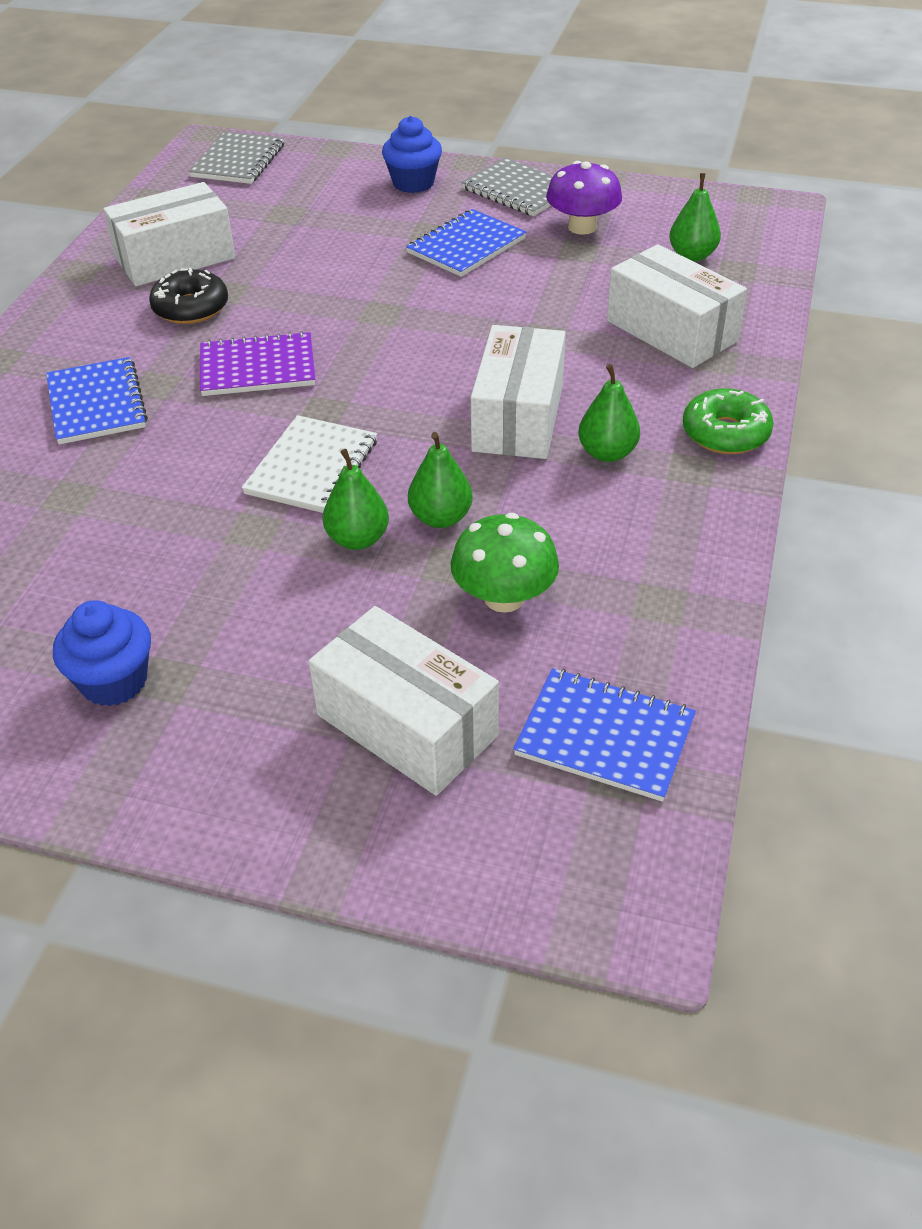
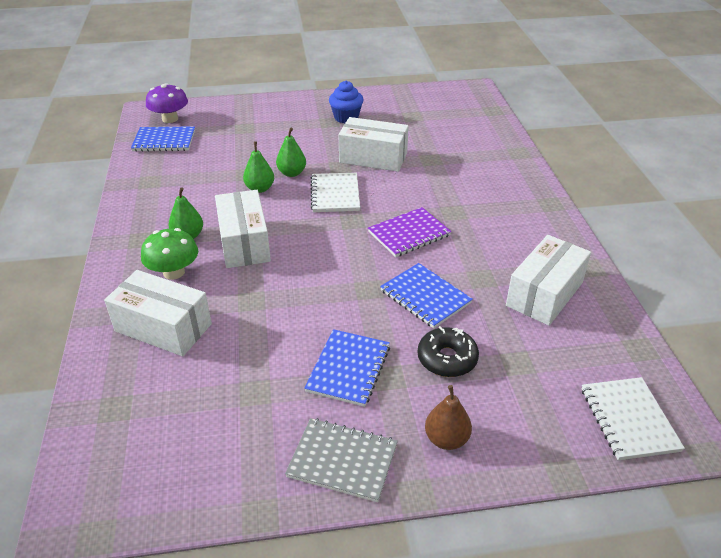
camera: 155 degrees right, 5 degrees down
(96, 404) = (469, 195): blue notebook -> blue notebook (425, 297)
(191, 308) = (488, 260): black donut -> black donut (447, 359)
(238, 161) = (629, 419): grey notebook -> white notebook
(406, 725) = (236, 129): white box -> white box (373, 158)
(413, 183) = (446, 439): blue cupcake -> brown pear
(504, 597) = (217, 168): green mushroom -> green mushroom (174, 272)
(582, 227) = (262, 423): purple mushroom -> purple mushroom (170, 119)
(692, 256) = (155, 414): green pear -> none
(725, 433) = (122, 263): green donut -> none

